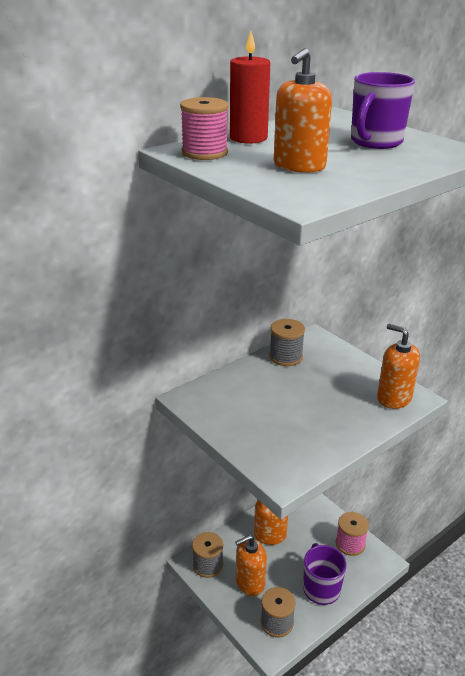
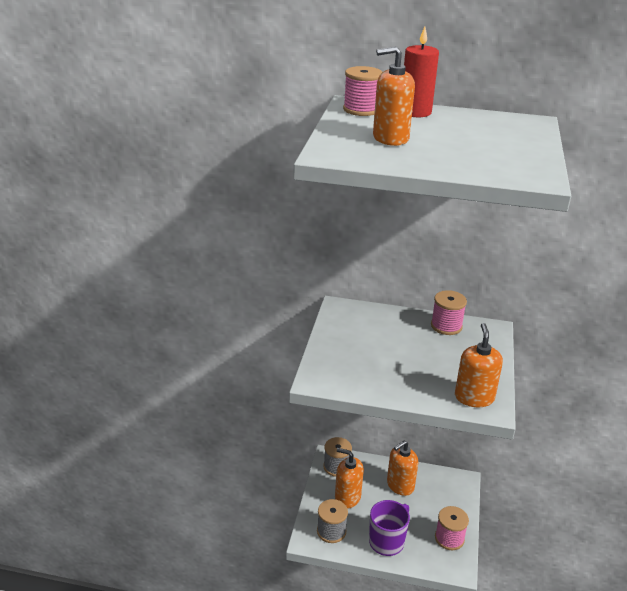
camera: 50 degrees right, 0 degrees up
(286, 357) = (446, 326): grey spool -> pink spool
(375, 142) = (492, 147): purple mug -> none

